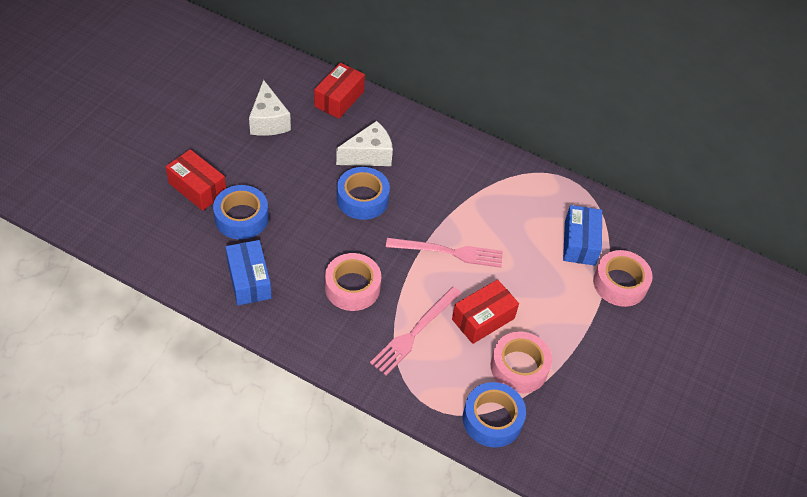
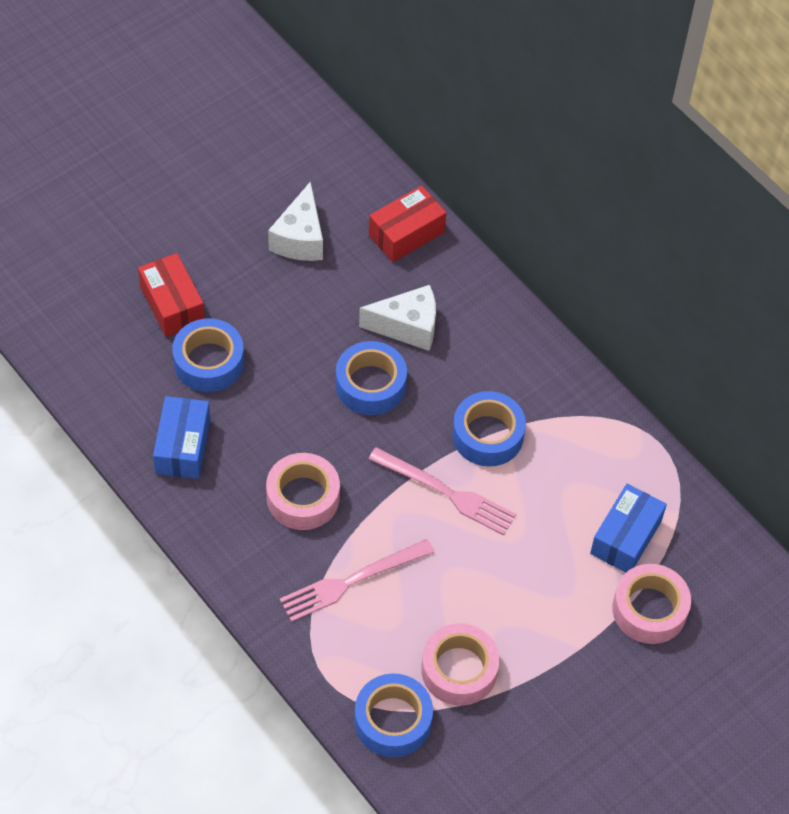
camera: 25 degrees right, 5 degrees up
(457, 207) = (487, 435): none -> blue tape
(483, 319) = (445, 593): red box -> none

